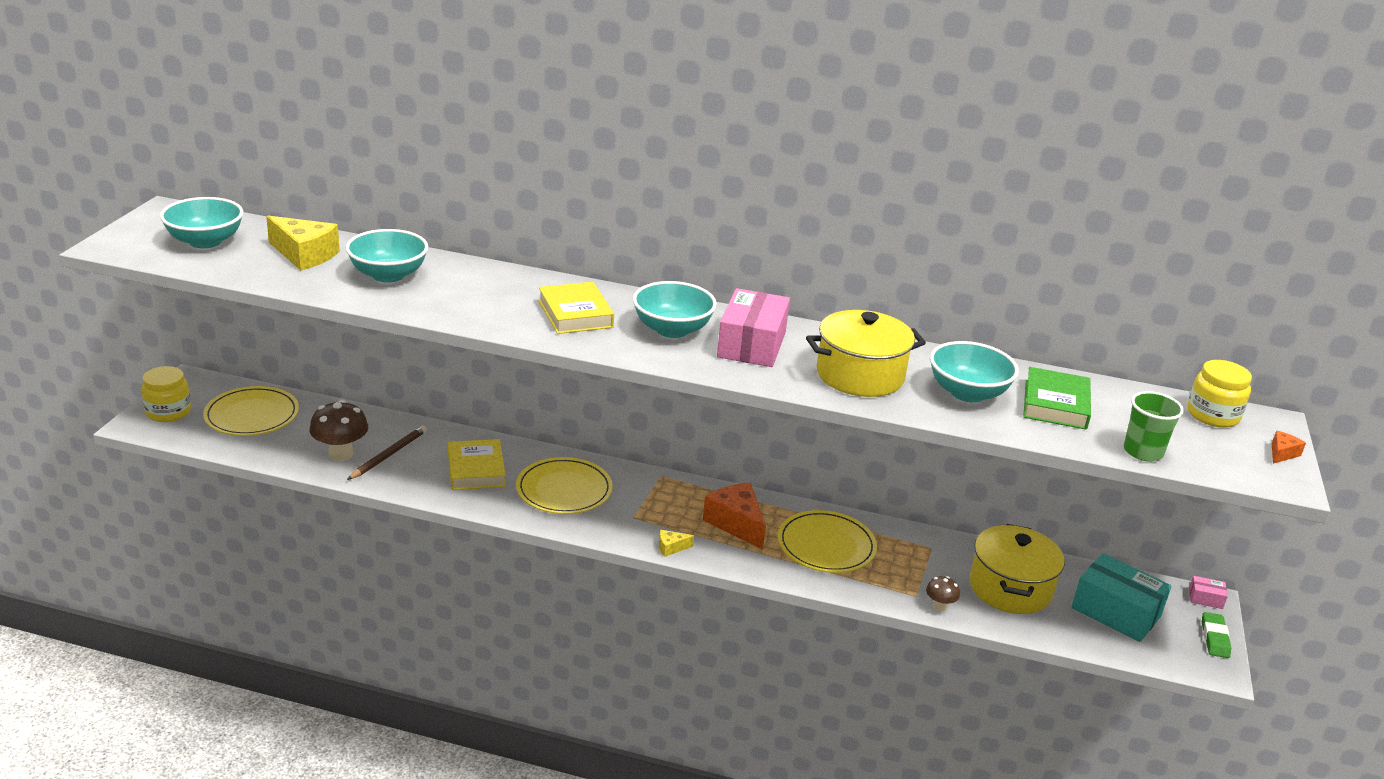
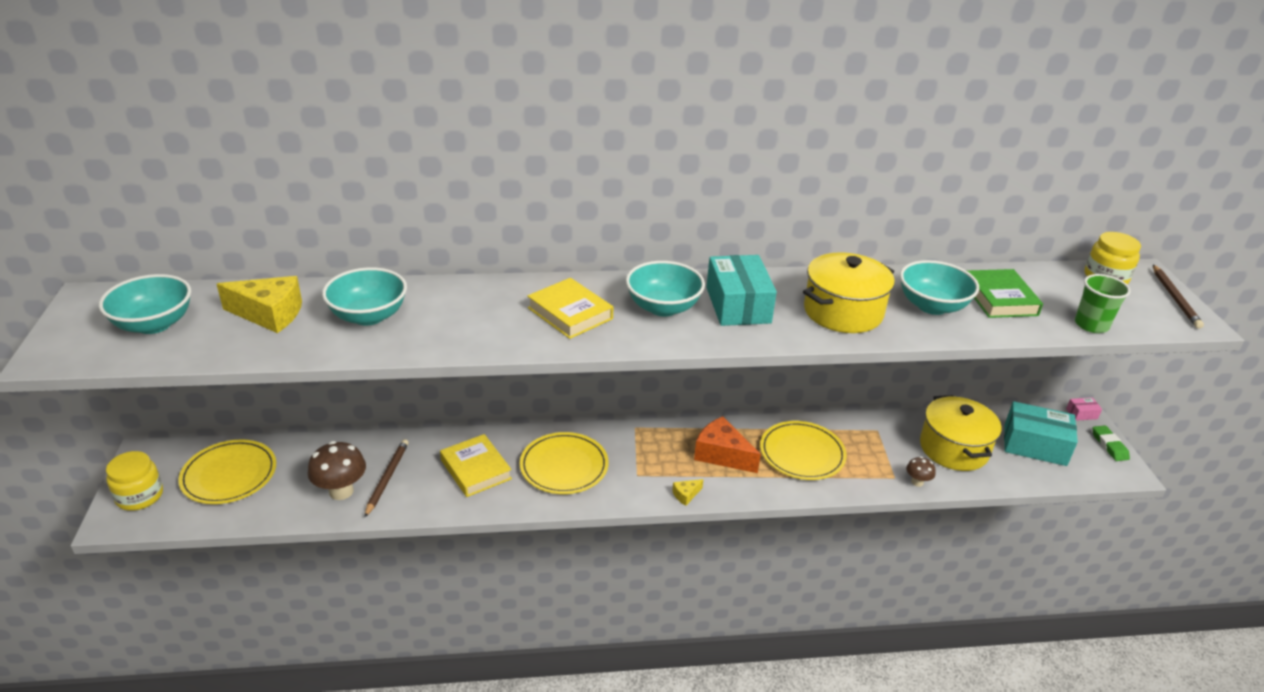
camera: 20 degrees left, 5 degrees up
(751, 345) = (738, 305): pink box -> turquoise box
(1282, 453) = (1175, 298): orange cheese -> brown pencil

